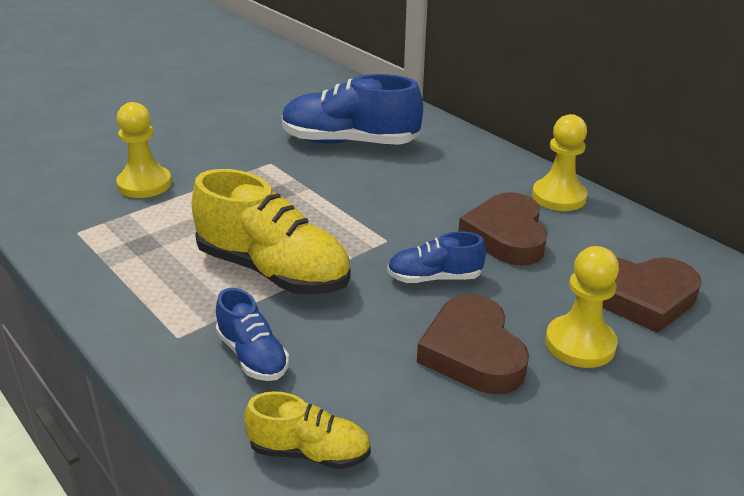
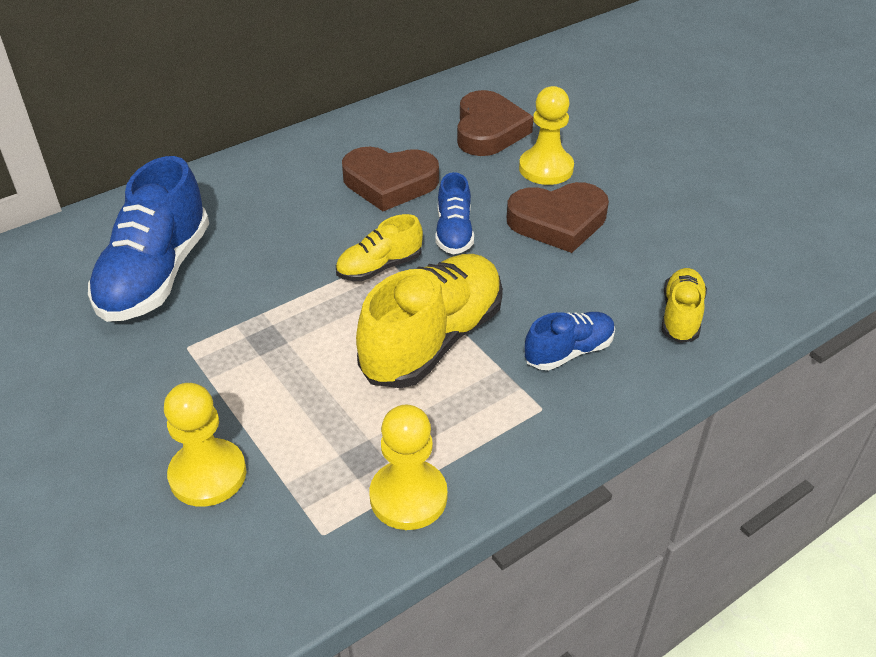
camera: 85 degrees left, 10 degrees up
(372, 237) = (379, 267): none -> yellow shoe
(558, 197) = (327, 144): yellow pawn -> yellow pawn (408, 497)

